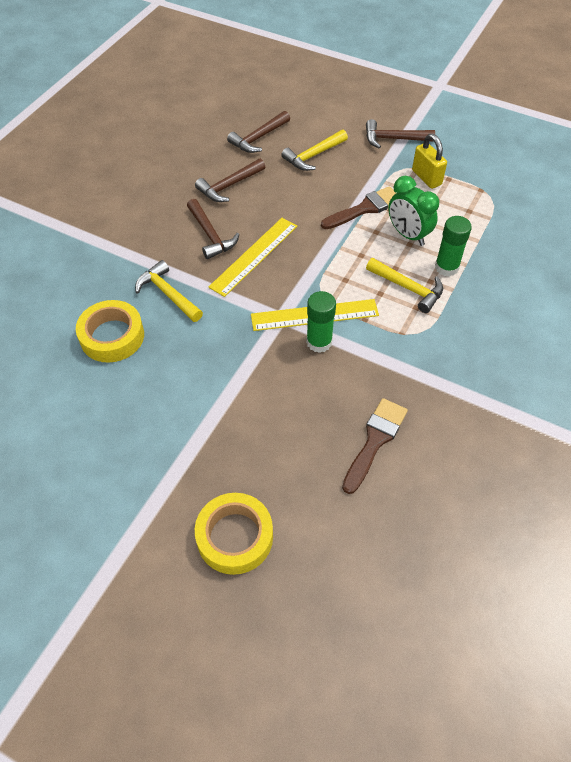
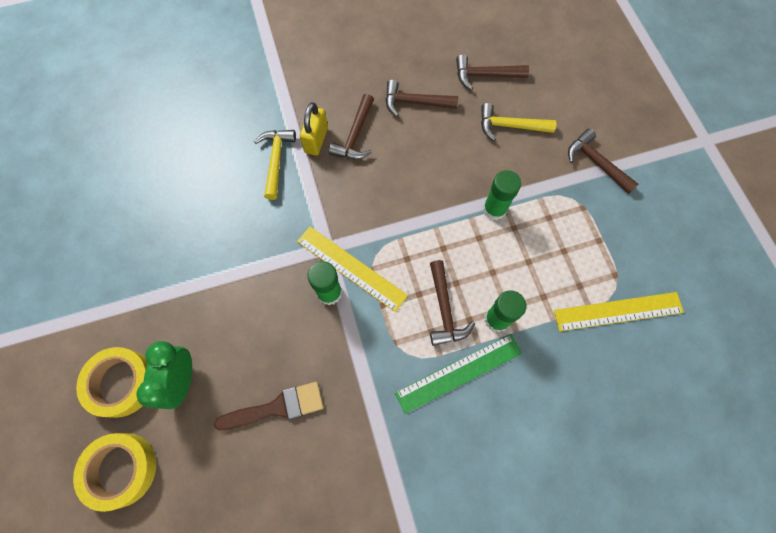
camera: 45 degrees right, 15 degrees up
(112, 336) = (209, 163): yellow tape -> yellow tape (121, 470)
(254, 256) = (365, 179): yellow ruler -> yellow ruler (618, 311)
(365, 208) = (494, 209): brown brush -> green glue stick
(408, 235) = (500, 263): green clock -> green clock (182, 380)
(408, 288) = (444, 309): yellow hammer -> brown hammer
(426, 178) = (580, 223): yellow padlock -> yellow padlock (316, 140)
(463, 315) = (459, 373): none -> green ruler

